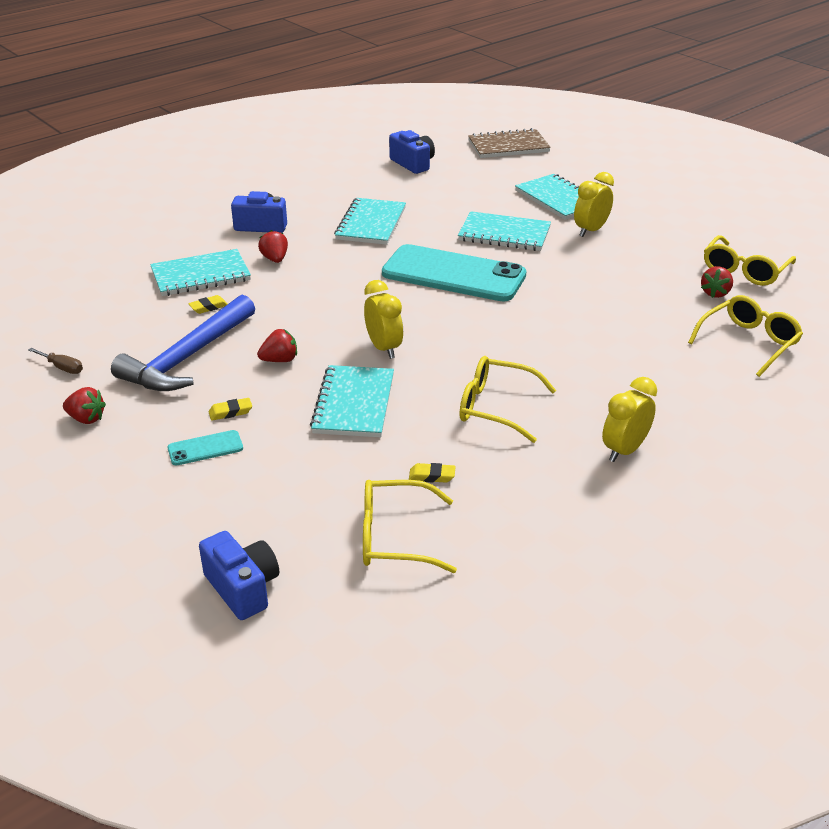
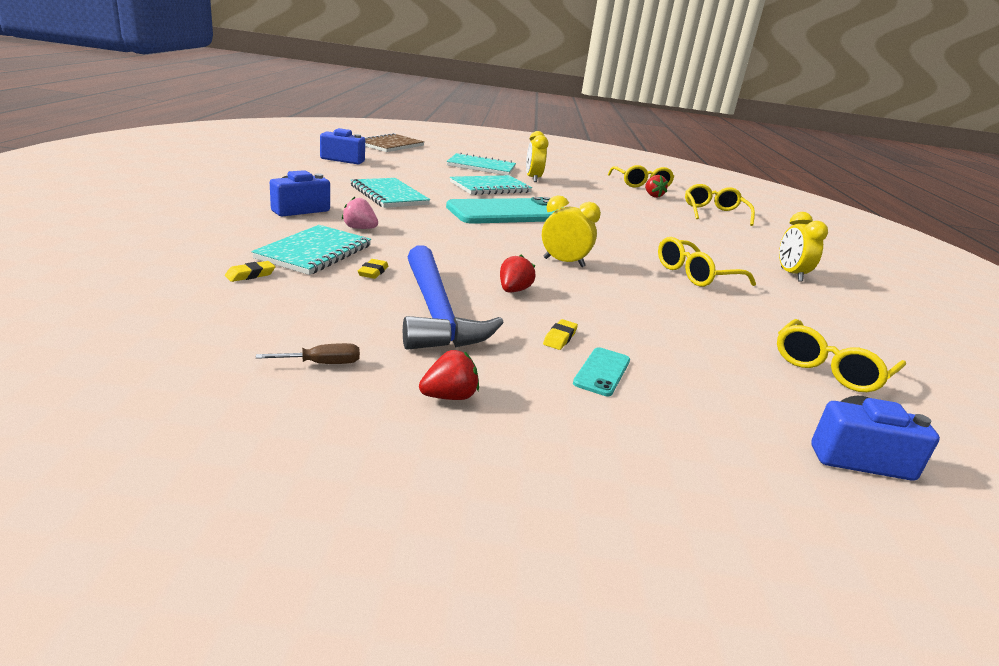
camera: 50 degrees left, 10 degrees down
(275, 259) = (359, 228): red strawberry -> pink strawberry
(353, 404) = (623, 300): turquoise notebook -> none
(432, 476) = (759, 324): yellow eraser -> yellow eraser (250, 275)

